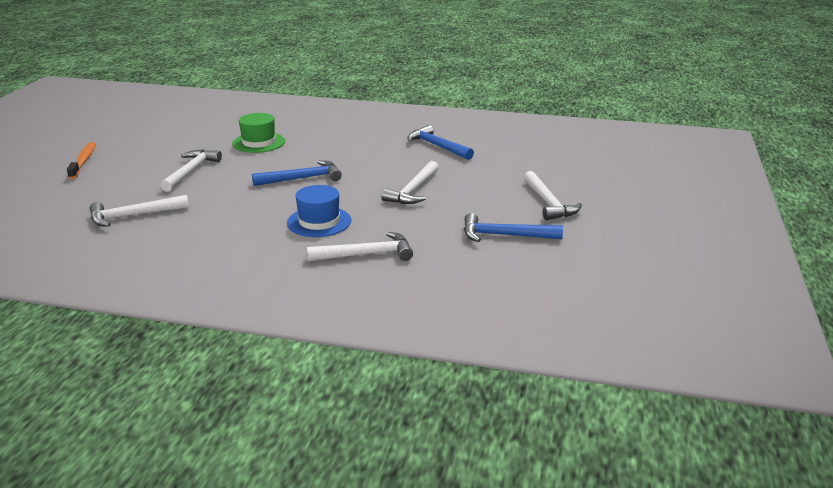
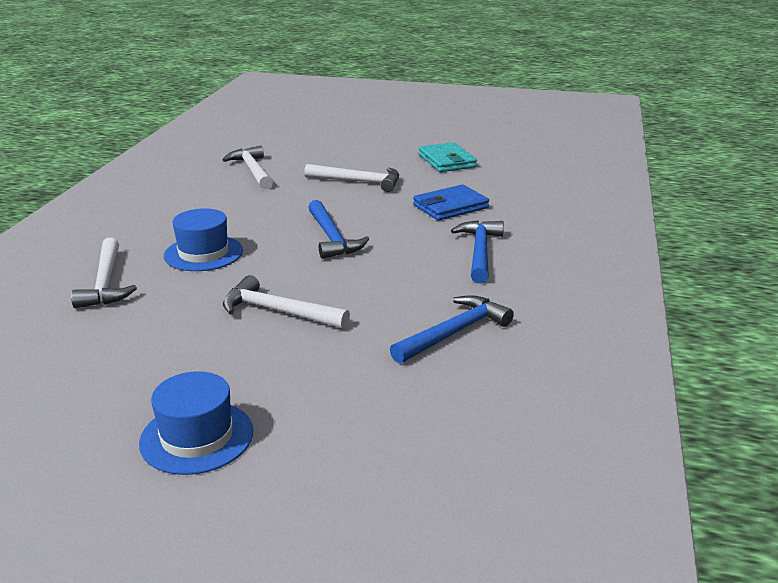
camera: 90 degrees right, 0 degrees up
(83, 161) = (389, 138): orange toothbrush -> none
(161, 141) = (447, 161): none -> turquoise wallet
(258, 142) = (450, 207): green hat -> blue wallet
(504, 235) = (101, 383): blue hammer -> blue hammer (479, 252)
(548, 203) = (197, 437): white hammer -> blue hat

